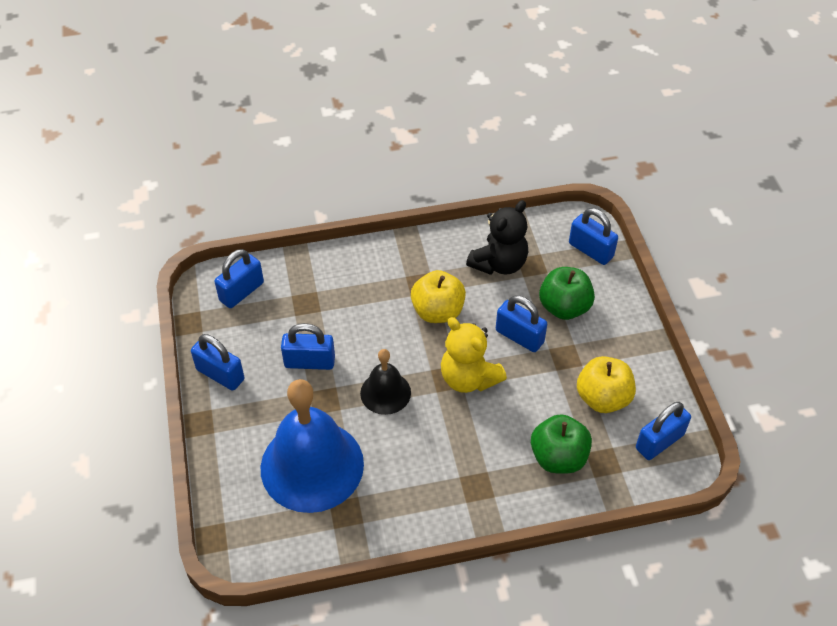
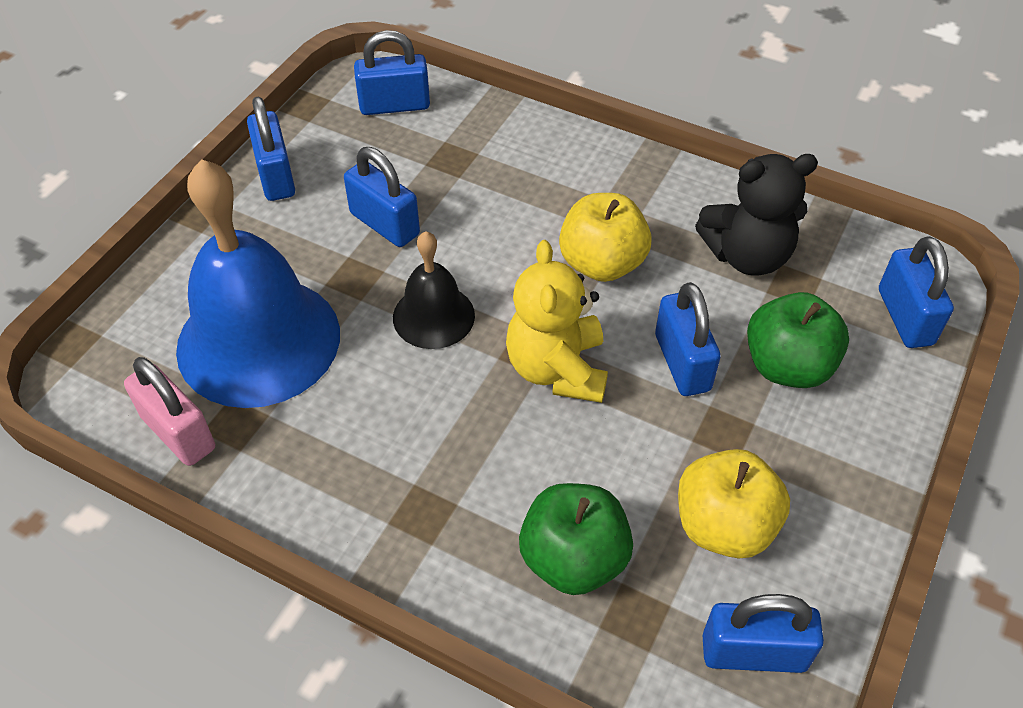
camera: 40 degrees right, 0 degrees up
(324, 537) = (178, 432): none -> pink padlock

